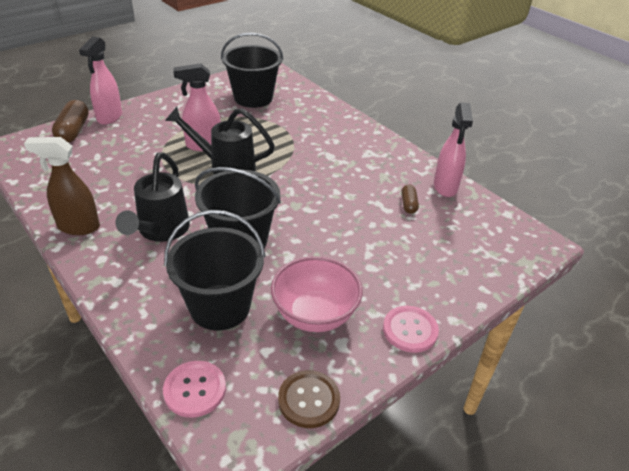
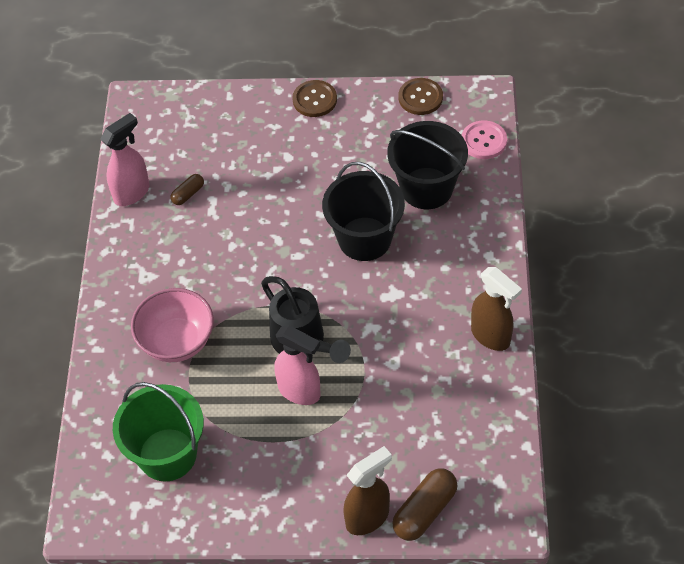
camera: 135 degrees left, 15 degrees up
(109, 117) = (368, 517): pink spray bottle -> brown spray bottle
(161, 231) = (422, 289): black watering can -> none
(253, 98) = (167, 454): black bucket -> green bucket
(315, 315) = (366, 145): pink bowl -> pink bowl (177, 341)
(410, 330) = (314, 100): pink button -> brown button

